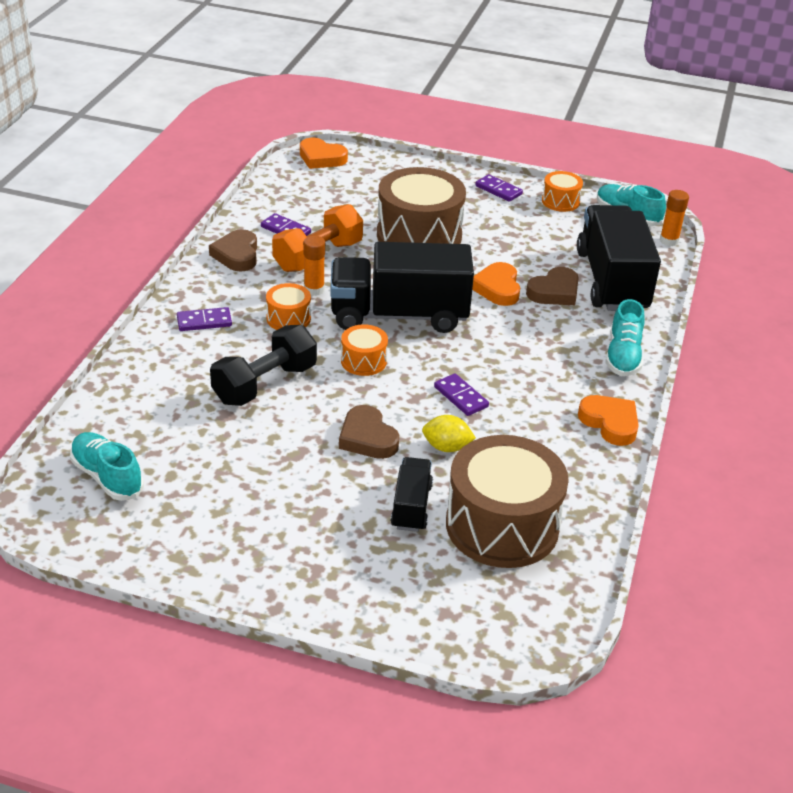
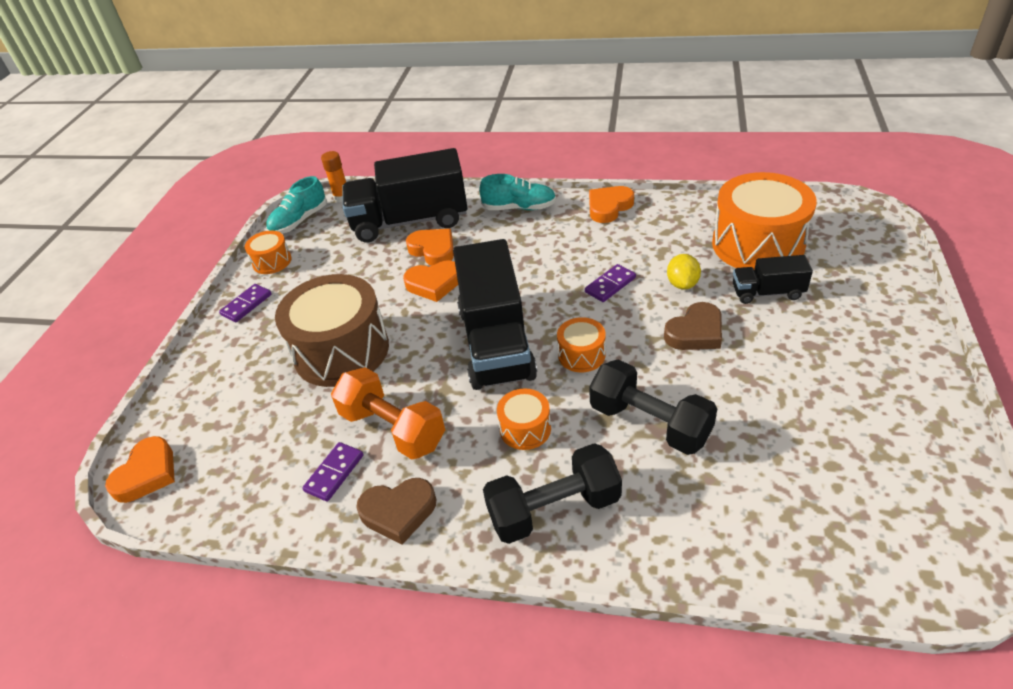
camera: 90 degrees left, 5 degrees up
(107, 477) = (871, 523): turquoise shoe -> none
(204, 321) = (554, 509): purple domino -> black dumbbell
(314, 290) = (463, 418): orange glue stick -> none
(502, 525) = (757, 244): brown drum -> orange drum
(554, 292) = (433, 250): brown heart -> orange heart

